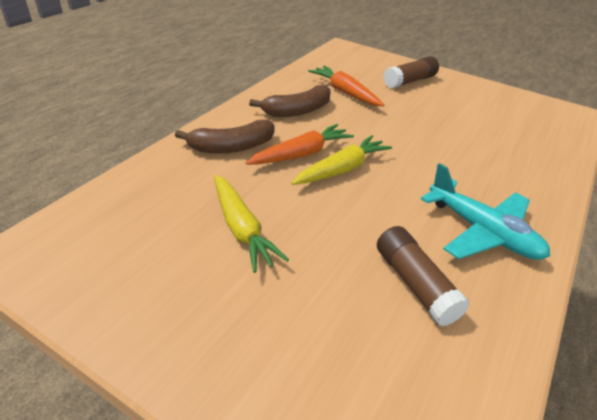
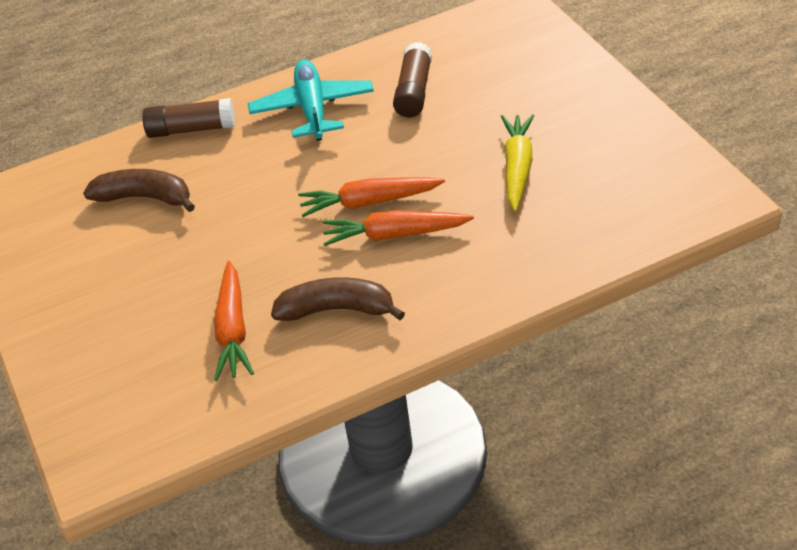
camera: 140 degrees left, 5 degrees up
(232, 147) = (467, 268): brown banana -> brown banana (145, 198)
(342, 169) = (369, 202): yellow carrot -> orange carrot
(410, 81) = (106, 328): brown glue stick -> brown glue stick (191, 129)

